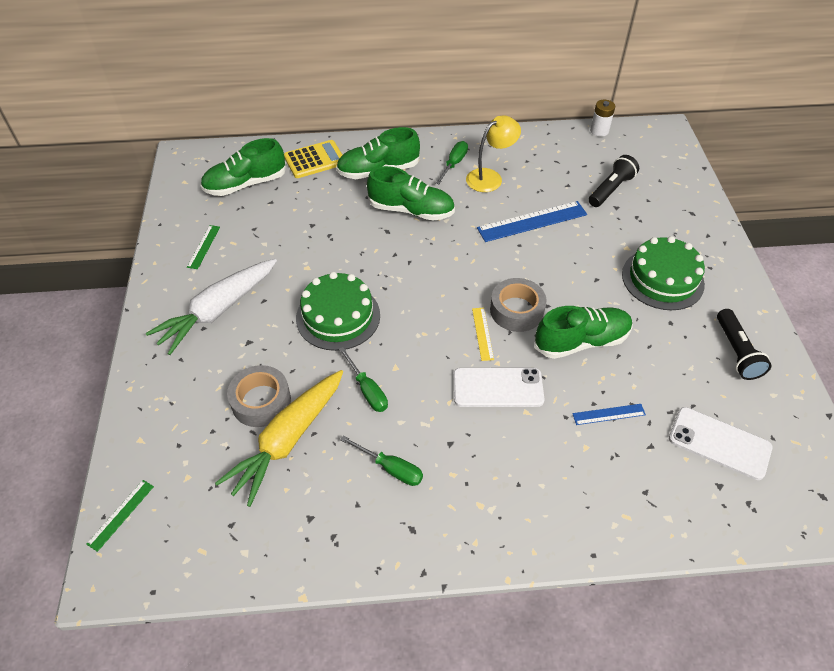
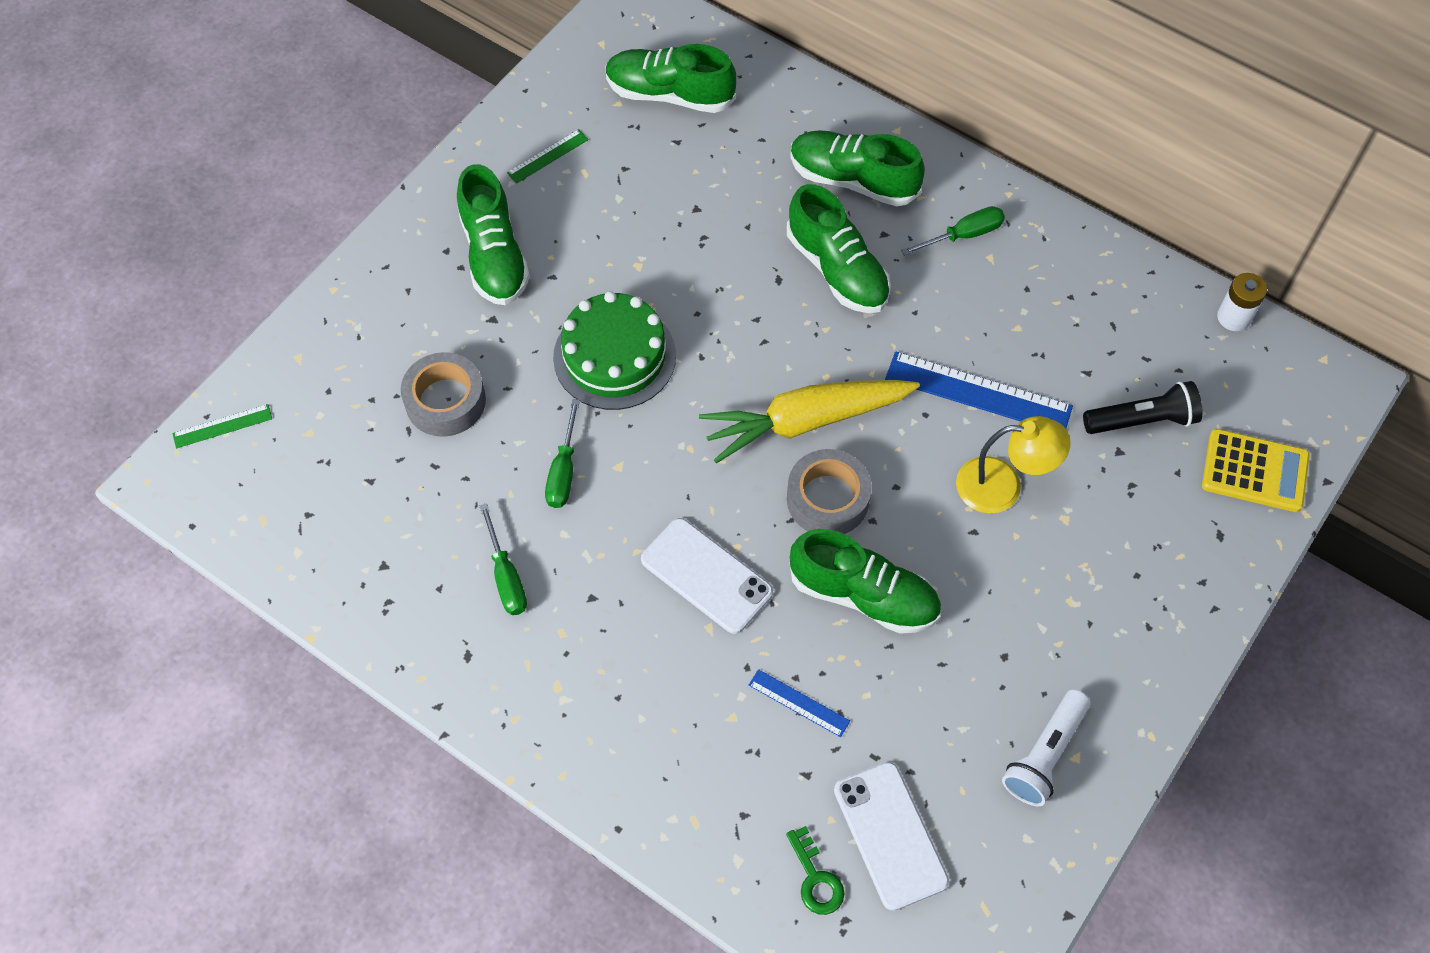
camera: 40 degrees right, 10 degrees up
(218, 310) = (494, 255): white carrot -> green shoe
(288, 439) = (435, 466): yellow carrot -> yellow carrot (806, 421)
(315, 160) = (786, 111): yellow calculator -> yellow calculator (1254, 471)
(482, 333) = (756, 498): yellow ruler -> none
(490, 177) = (991, 289): yellow lamp -> yellow lamp (1003, 486)
(662, 279) = (1062, 594): green cake -> none
(713, 494) = (816, 878): none -> green key
(736, 352) = (1044, 755): black flashlight -> white flashlight

